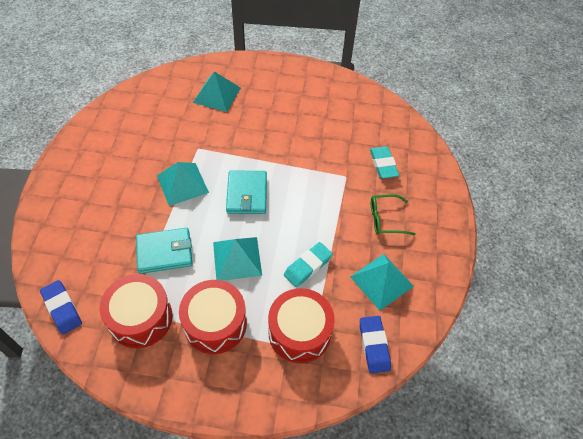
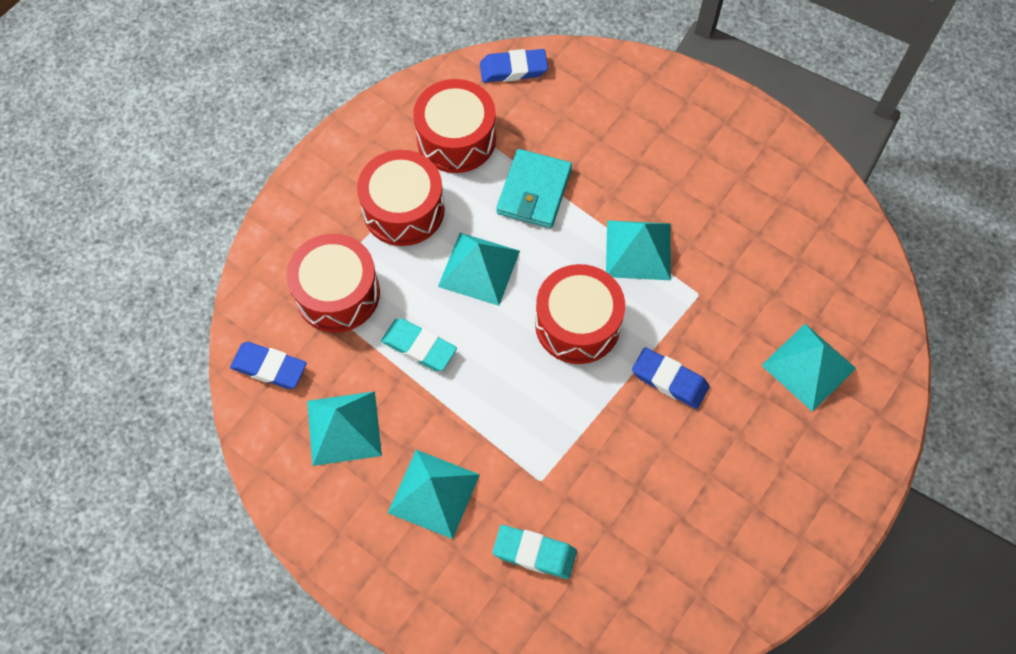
camera: 120 degrees right, 10 degrees up
(247, 194) = (577, 324): turquoise wallet -> red drum
(257, 144) = (669, 380): none -> blue eraser
(307, 266) = (419, 347): turquoise eraser -> turquoise eraser turned 45 degrees counterclockwise
(385, 219) = (433, 493): green glasses -> turquoise pyramid

